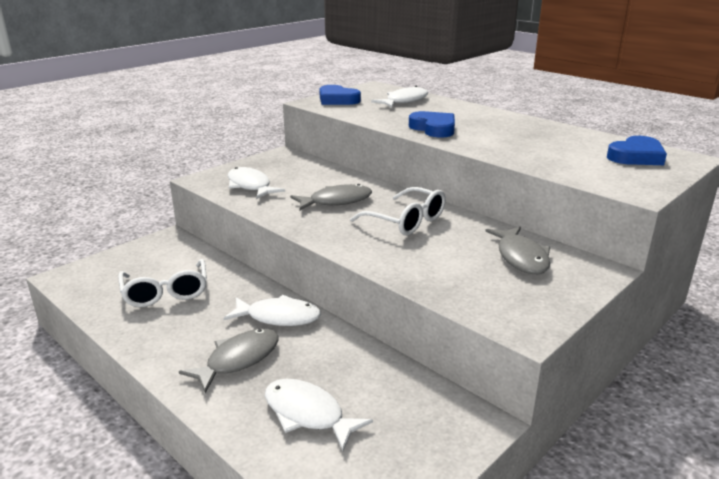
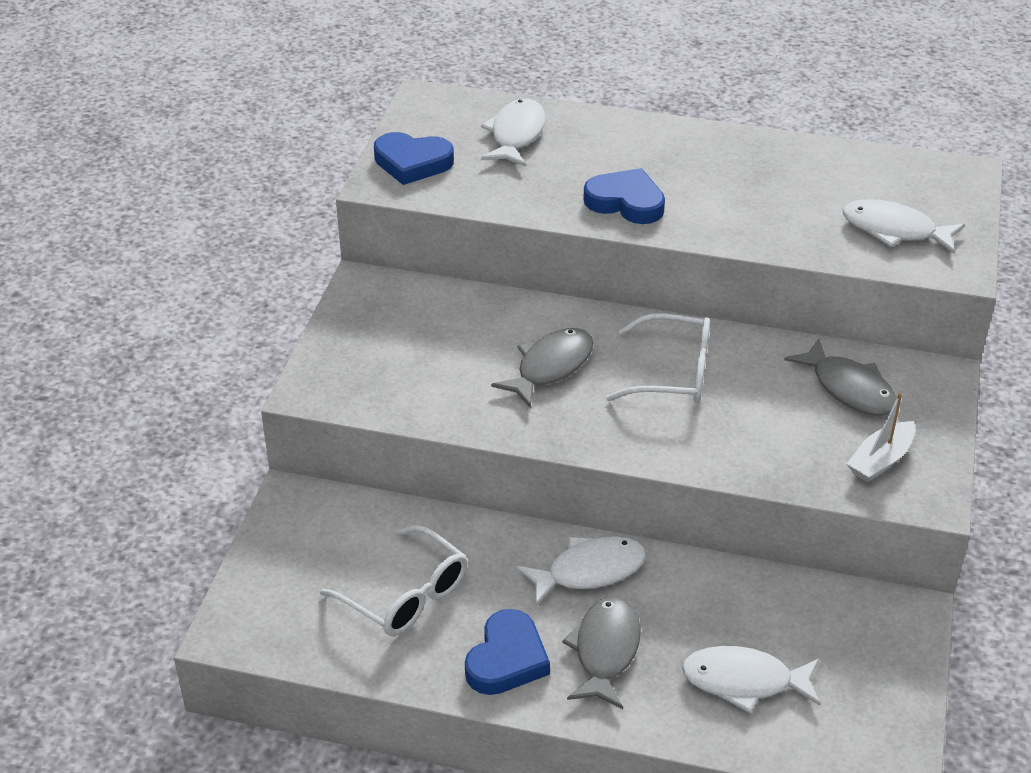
camera: 30 degrees left, 15 degrees up
(250, 186) = (399, 379): white fish -> white fish (894, 230)
(507, 298) = (880, 460): none -> white boat
(636, 156) = (910, 189): blue heart -> blue heart (507, 659)

